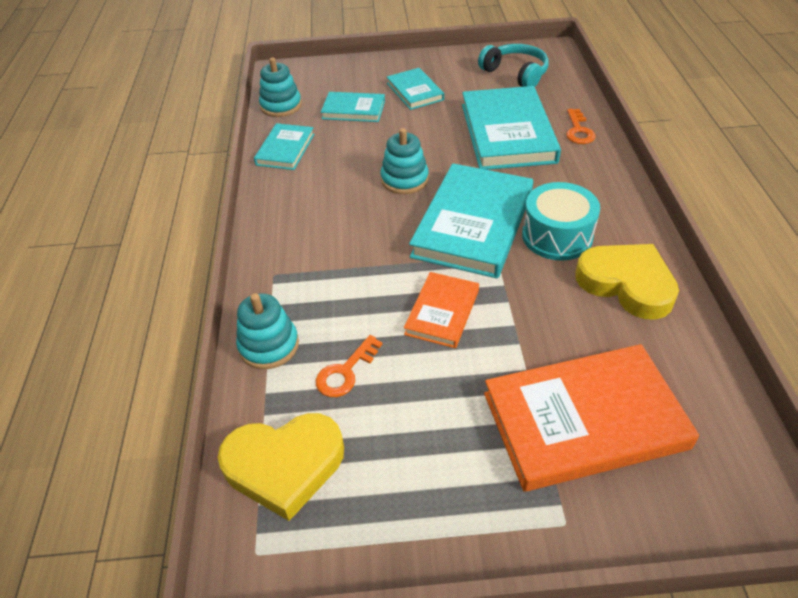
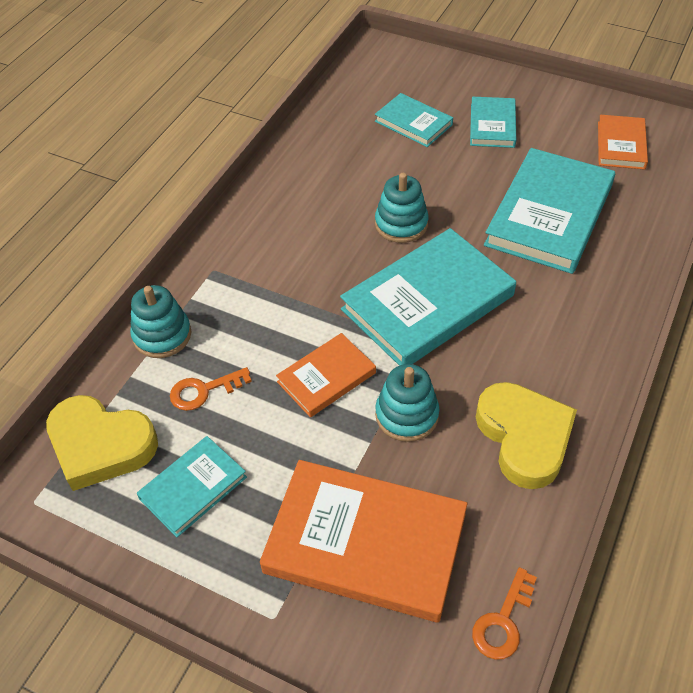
camera: 30 degrees right, 5 degrees up
(281, 106) = (347, 90): turquoise stacking toy -> turquoise stacking toy (406, 415)
(285, 149) = (316, 142): turquoise book -> turquoise book (193, 488)
(515, 73) = (621, 145): turquoise headphones -> orange book
(557, 236) = (499, 353): turquoise drum -> none
(578, 130) = (630, 244): orange key -> orange key (503, 621)

